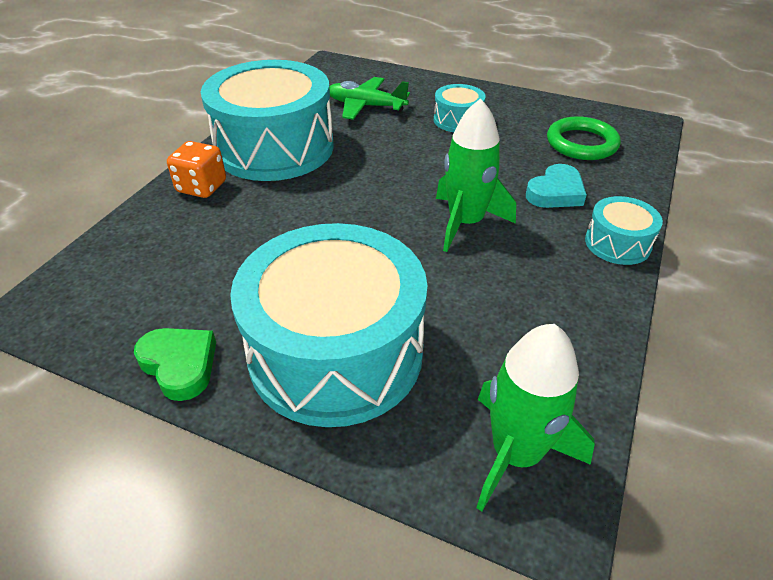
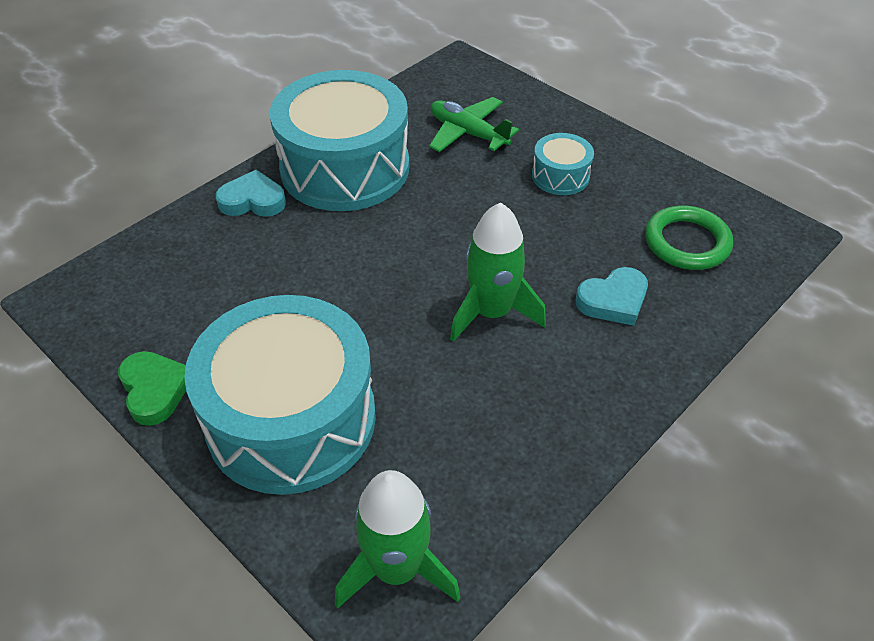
camera: 20 degrees right, 5 degrees up
(201, 187) = (253, 200): orange dice -> turquoise heart
(617, 243) = (641, 382): turquoise drum -> none

